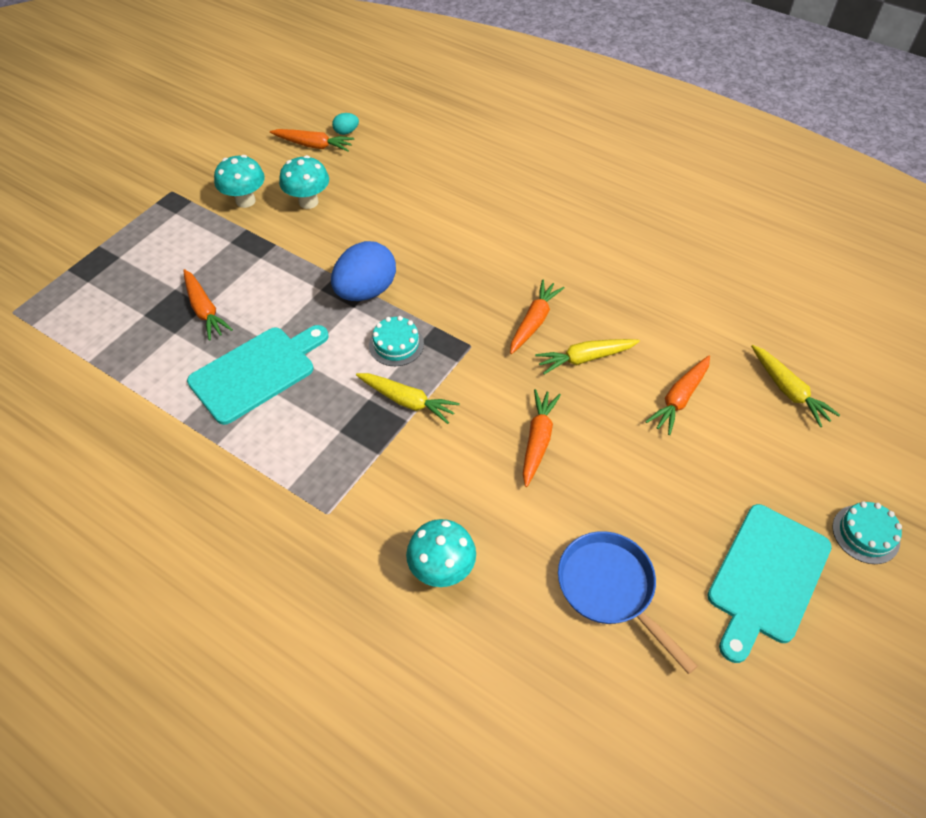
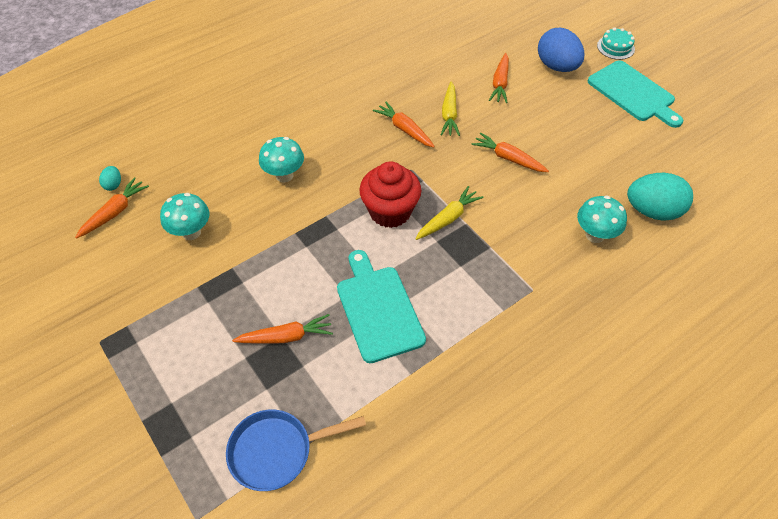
camera: 70 degrees left, 0 degrees up
(245, 201) = (157, 280): turquoise mushroom -> turquoise mushroom (284, 175)
(366, 291) = (324, 217): blue egg -> blue egg (557, 66)
(396, 344) = (390, 211): turquoise cake -> red cupcake
(518, 640) = (652, 211): none -> turquoise egg
(610, 588) = (626, 159): blue pan -> blue pan (277, 451)
(679, 399) = (500, 83): orange carrot -> orange carrot turned 45 degrees clockwise
(788, 390) = (511, 38): yellow carrot -> none

